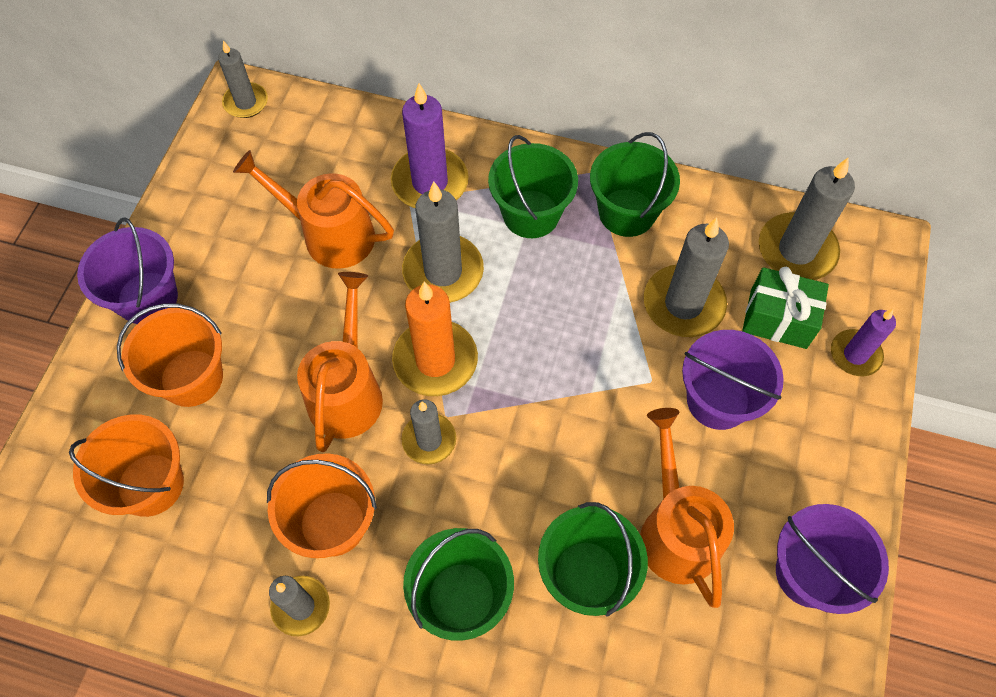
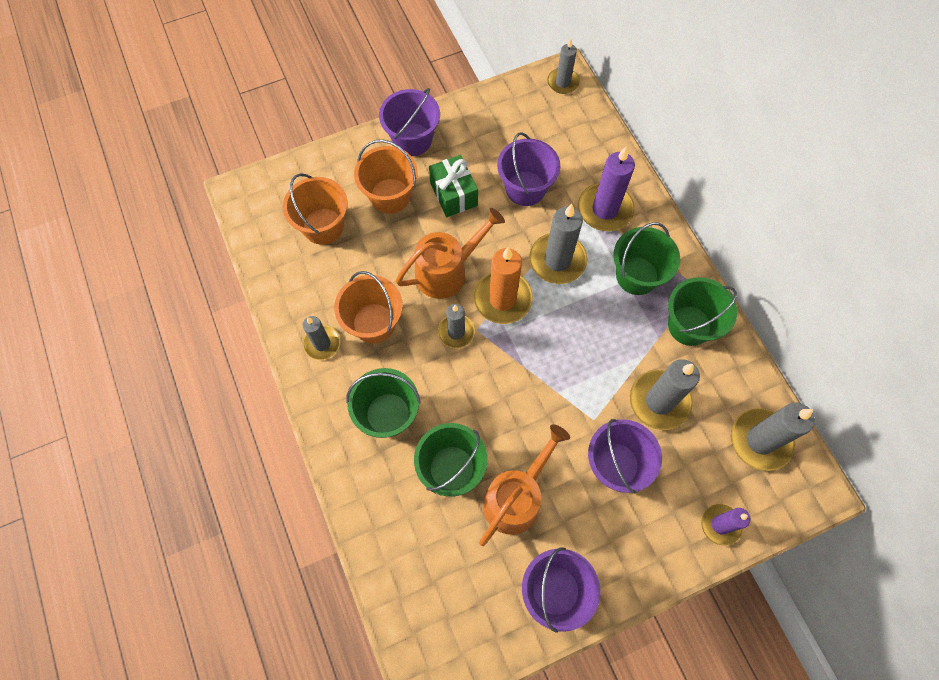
camera: 50 degrees right, 5 degrees up
(329, 235) = (525, 188): orange watering can -> purple bucket
(778, 319) = (701, 462): green gift -> green gift (453, 194)

